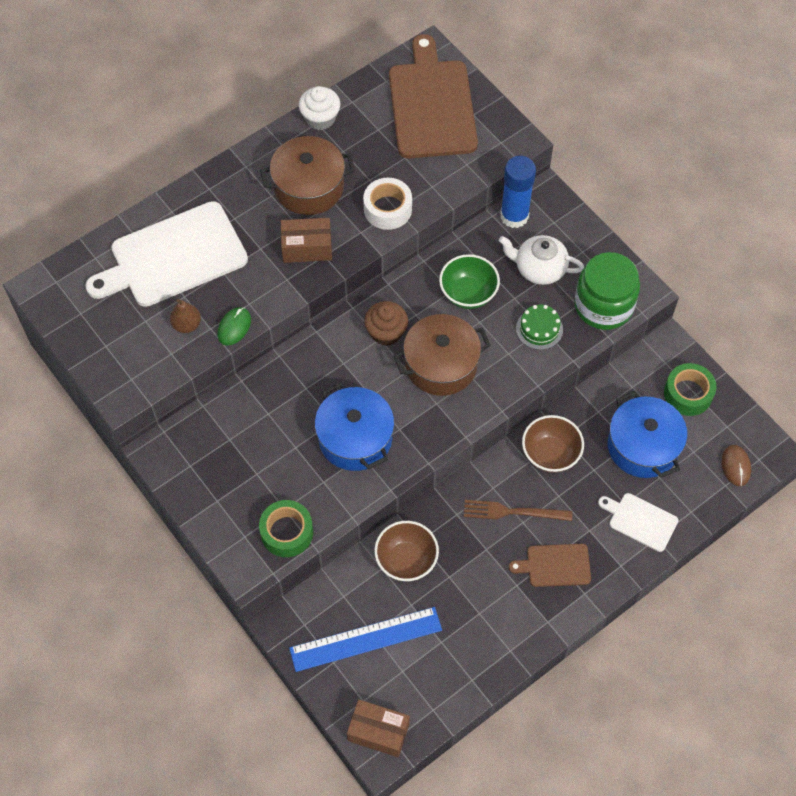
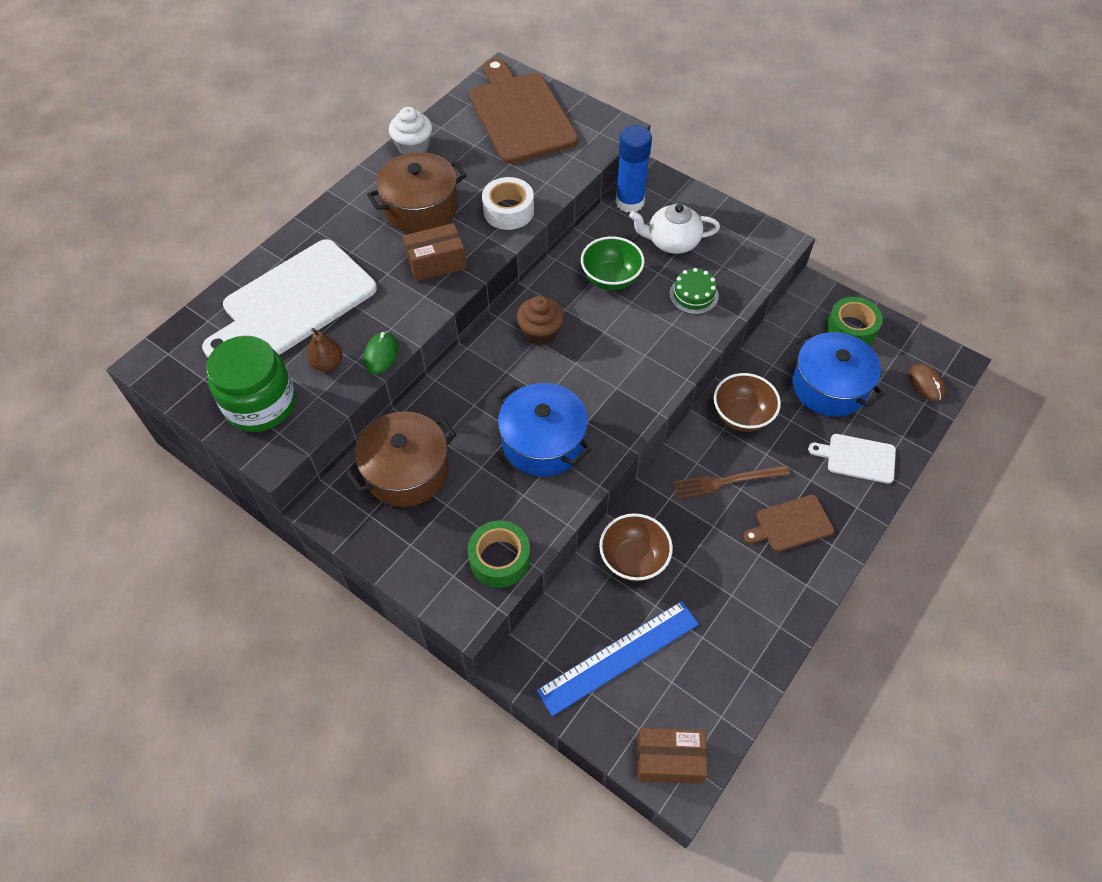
camera: 15 degrees left, 5 degrees down
(441, 365) = (608, 350): brown pot -> brown pot (407, 471)
(603, 305) = (747, 260): green jar -> green jar (260, 404)

